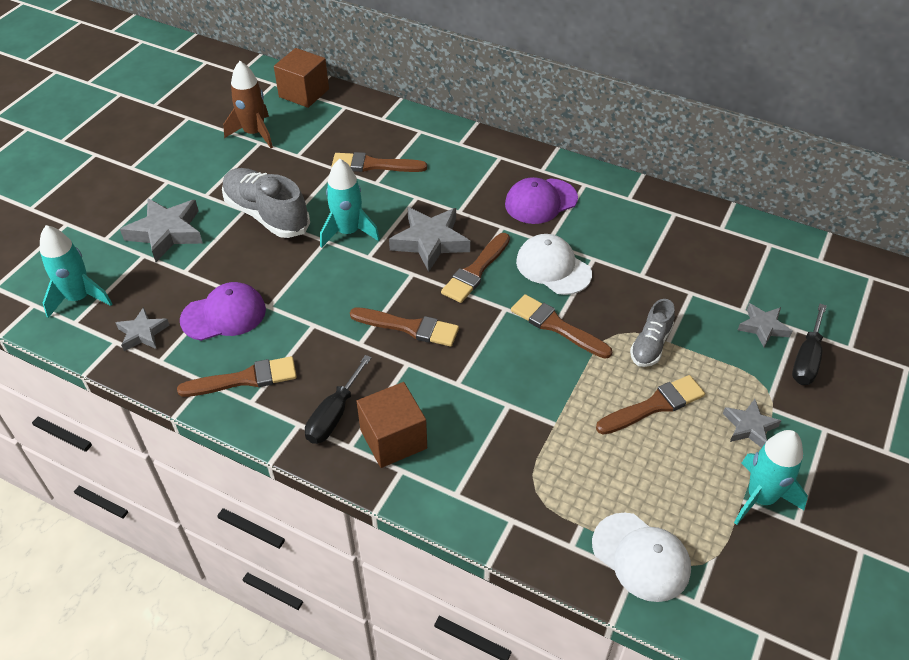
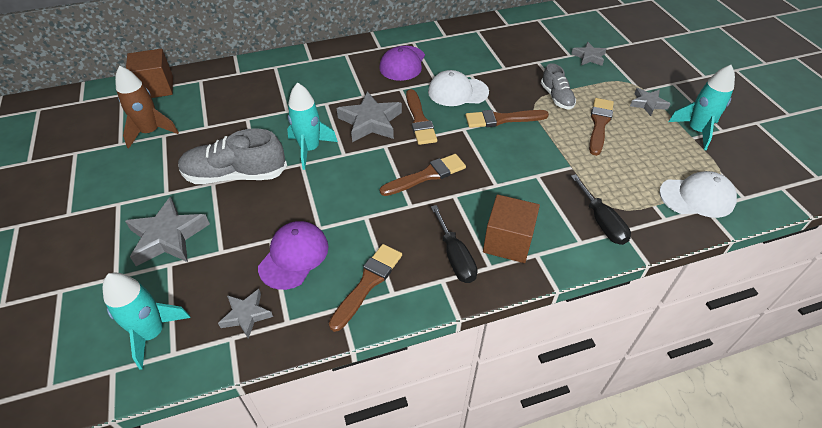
camera: 45 degrees left, 0 degrees up
(374, 165) = (271, 102): brown brush -> none
(806, 359) = (624, 59): black screwdriver -> black screwdriver (601, 222)

